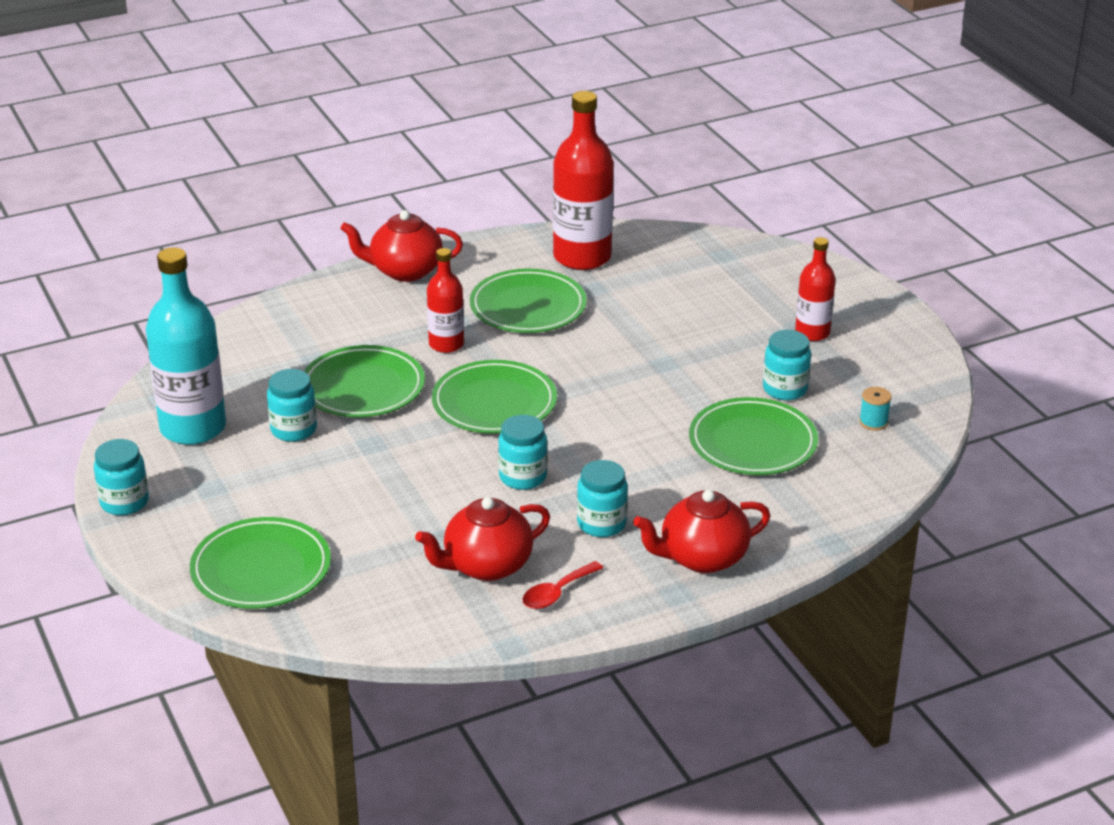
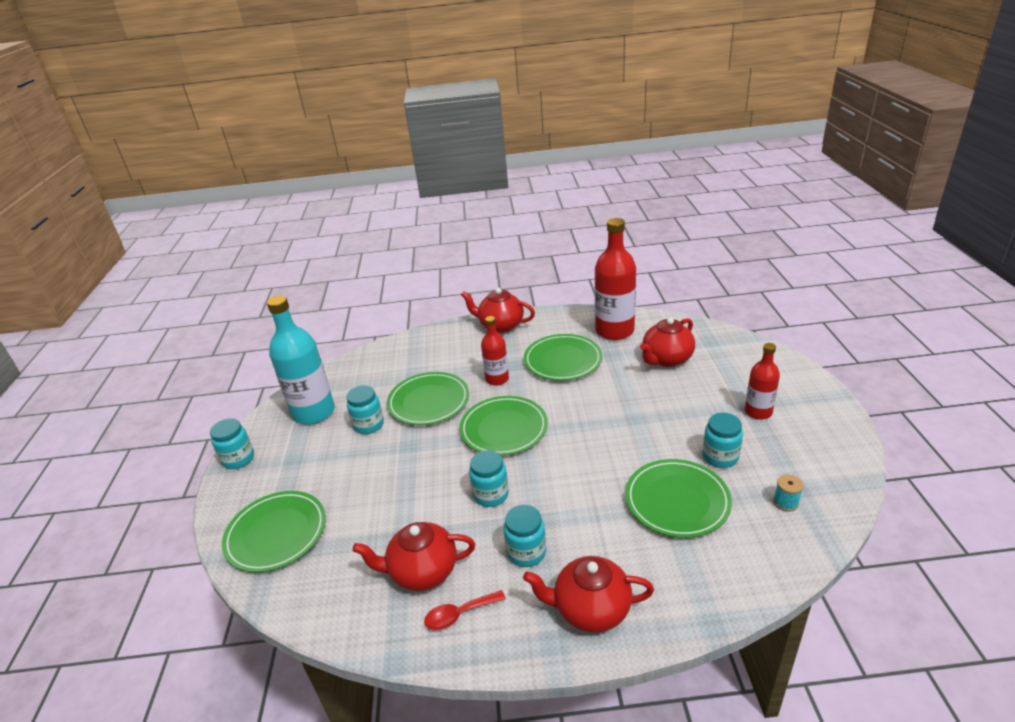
camera: 25 degrees right, 0 degrees up
(672, 286) = (666, 359): none -> red teapot

